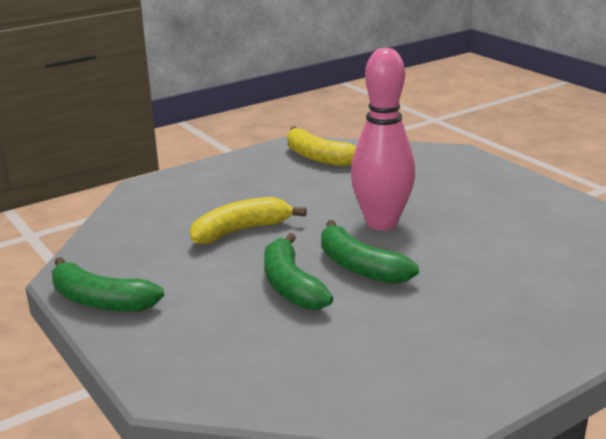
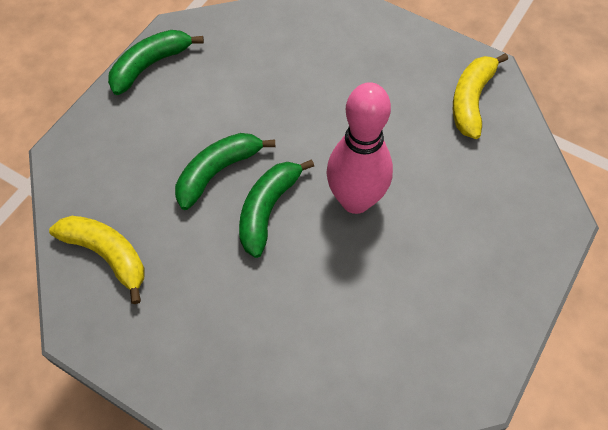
camera: 65 degrees right, 35 degrees up
(100, 300) = (150, 65): green banana -> green banana turned 45 degrees clockwise
(241, 231) = (291, 102): yellow banana -> yellow banana (107, 255)

